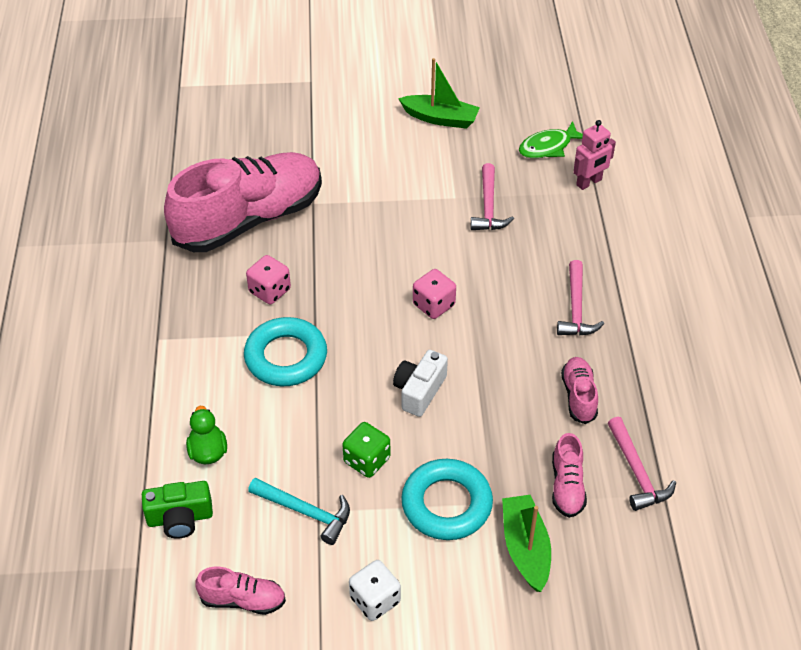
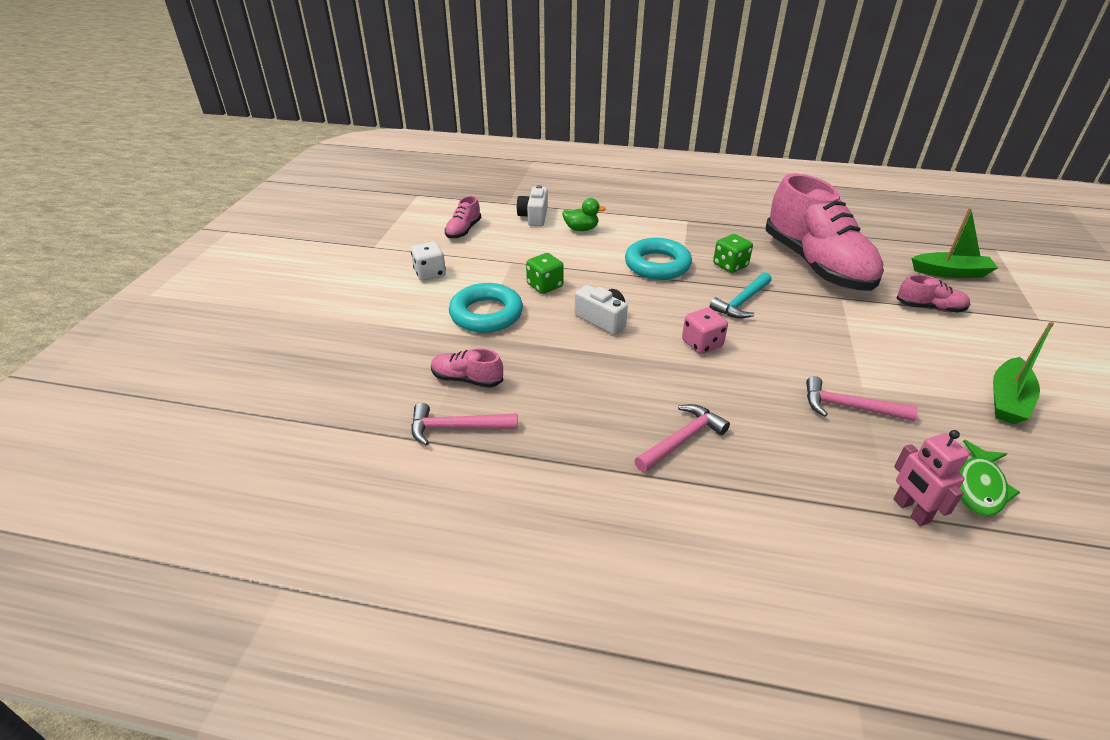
camera: 105 degrees right, 10 degrees down
(180, 518) = (534, 217): green camera -> white camera
(269, 291) = (730, 265): pink dice -> green dice
(305, 512) = (514, 257): turquoise hammer -> turquoise hammer (742, 302)
(525, 548) = (424, 344): green boat -> green boat (950, 272)
(548, 147) = (979, 487): green fish -> green fish turned 135 degrees counterclockwise
(576, 308) = (682, 440): pink hammer -> pink hammer turned 120 degrees clockwise
(579, 396) = (562, 411): pink shoe -> pink shoe (929, 308)

